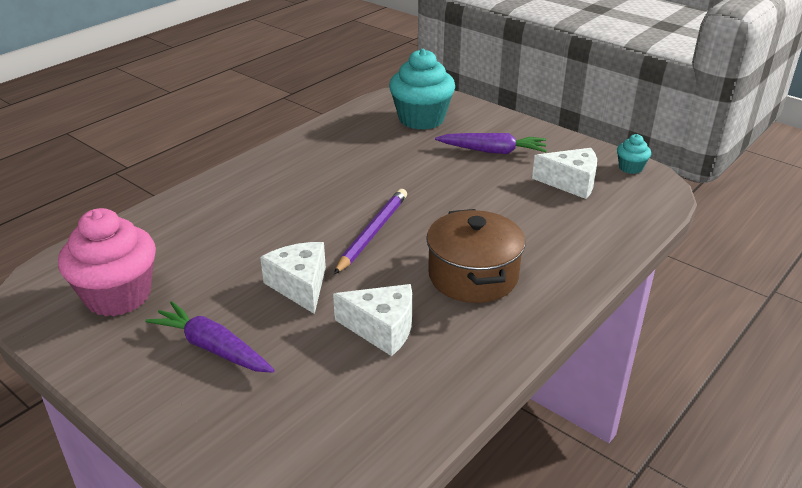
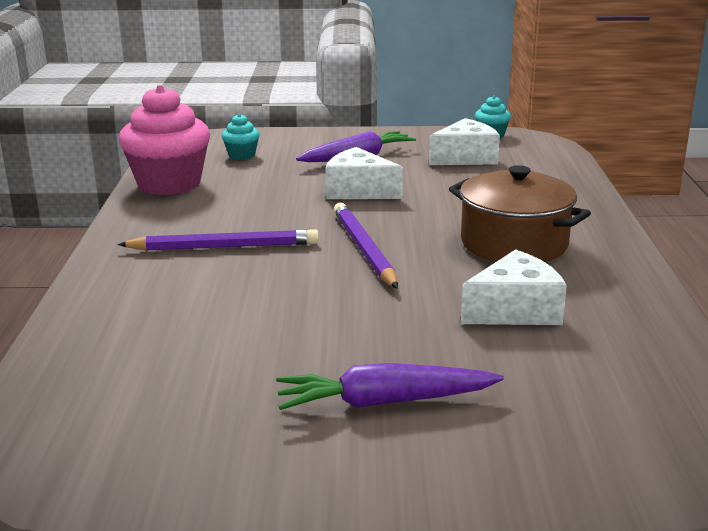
camera: 40 degrees left, 10 degrees down
(118, 296) = (174, 415): pink cupcake -> pink cupcake (169, 184)
(300, 285) = (373, 314): white cheese -> white cheese (358, 191)
(301, 193) = (224, 247): none -> purple pencil
(421, 119) = (241, 155): turquoise cupcake -> turquoise cupcake, size x0.46

